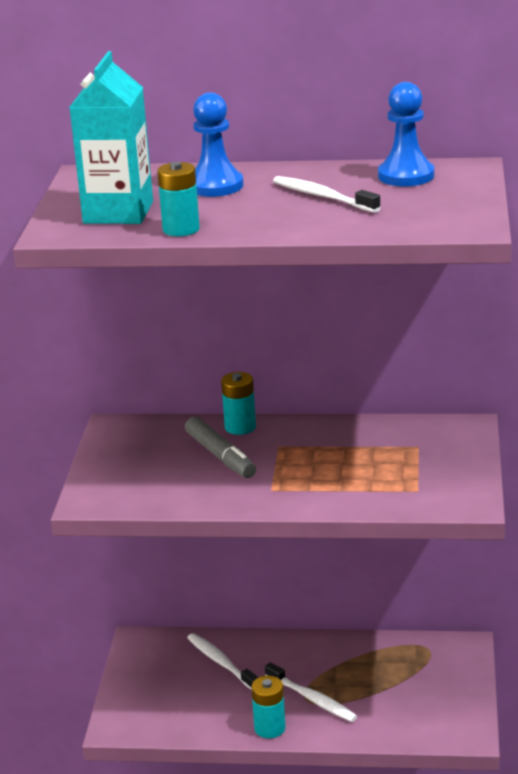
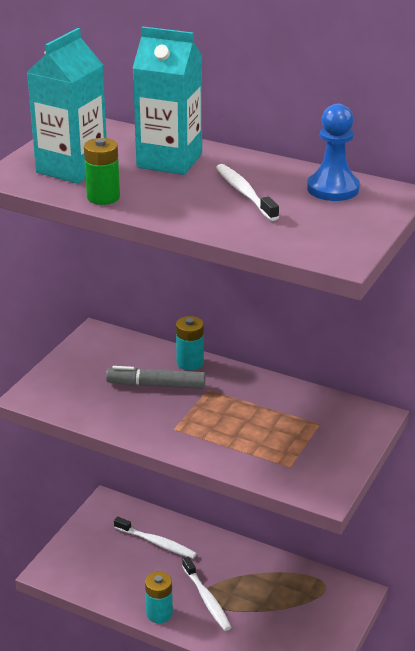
camera: 20 degrees right, 5 degrees up
(181, 229) = (103, 197): turquoise battery -> green battery
(215, 186) = (169, 161): blue pawn -> turquoise carton
(220, 456) = (156, 385): grey marker -> grey marker turned 105 degrees clockwise
(221, 662) = (156, 543): white toothbrush -> white toothbrush turned 135 degrees clockwise

